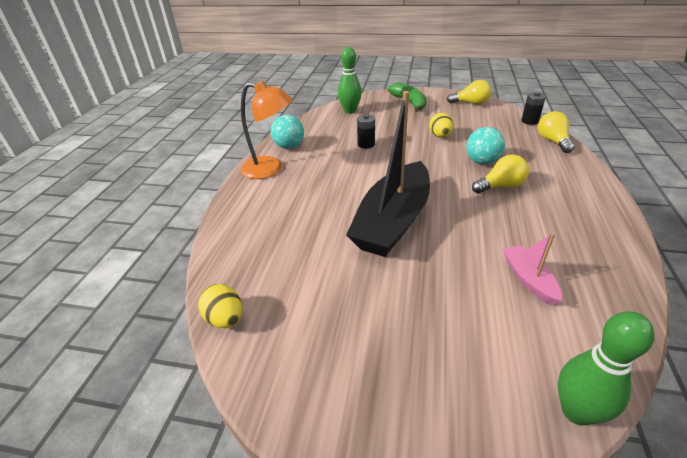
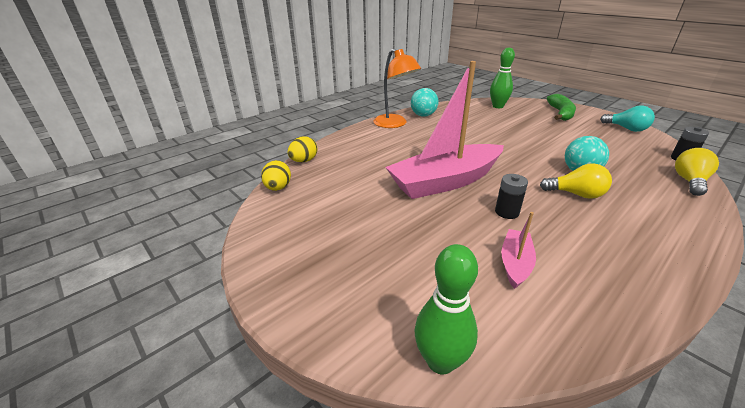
camera: 35 degrees right, 5 degrees down
(366, 144) = (484, 130): black battery -> black battery (506, 212)
(393, 221) = (445, 181): black boat -> pink boat
(440, 136) = (560, 143): yellow egg -> yellow egg (304, 161)
(470, 103) = (626, 129): yellow light bulb -> turquoise light bulb

